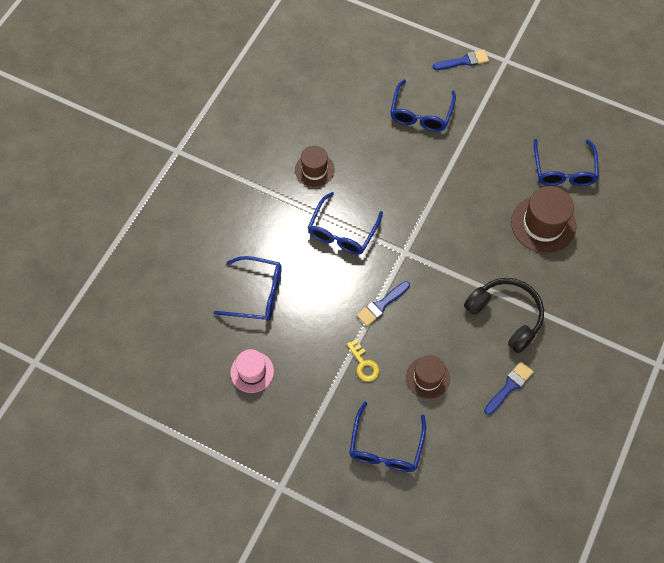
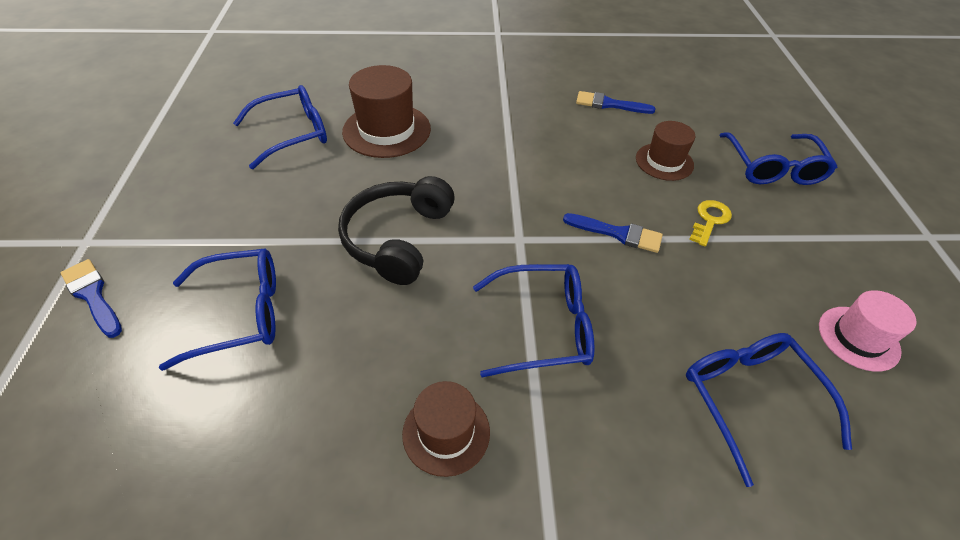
camera: 120 degrees left, 15 degrees down
(386, 446) = (773, 167): blue glasses -> blue glasses turned 105 degrees clockwise
(506, 316) = (532, 127): black headphones -> black headphones (397, 238)

